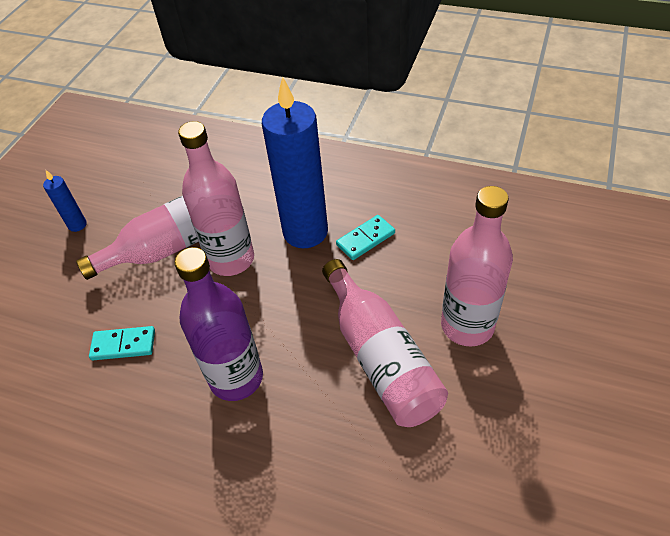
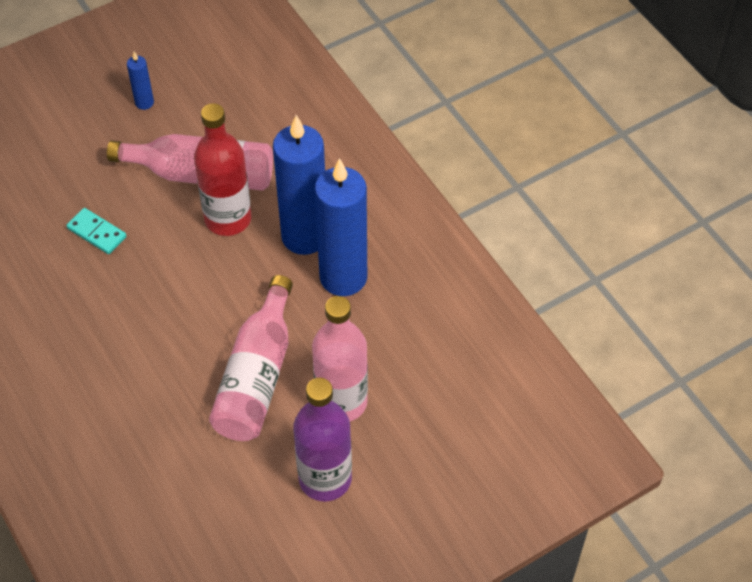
camera: 35 degrees right, 5 degrees up
(231, 259) = (228, 219): pink bottle -> red bottle
(236, 378) = (148, 315): purple bottle -> purple bottle (325, 479)
(365, 239) = (343, 277): turquoise domino -> blue candle

